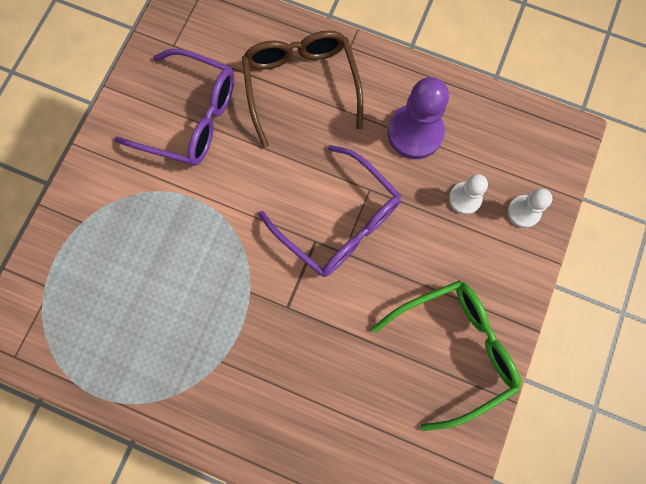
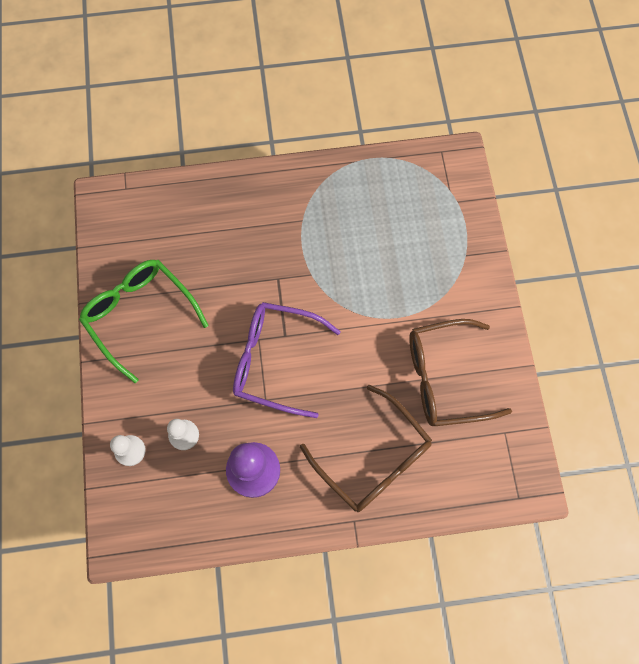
camera: 150 degrees right, 5 degrees down
(191, 117) = (444, 378): purple glasses -> brown glasses
(454, 349) = (140, 315): green glasses -> green glasses turned 105 degrees clockwise

